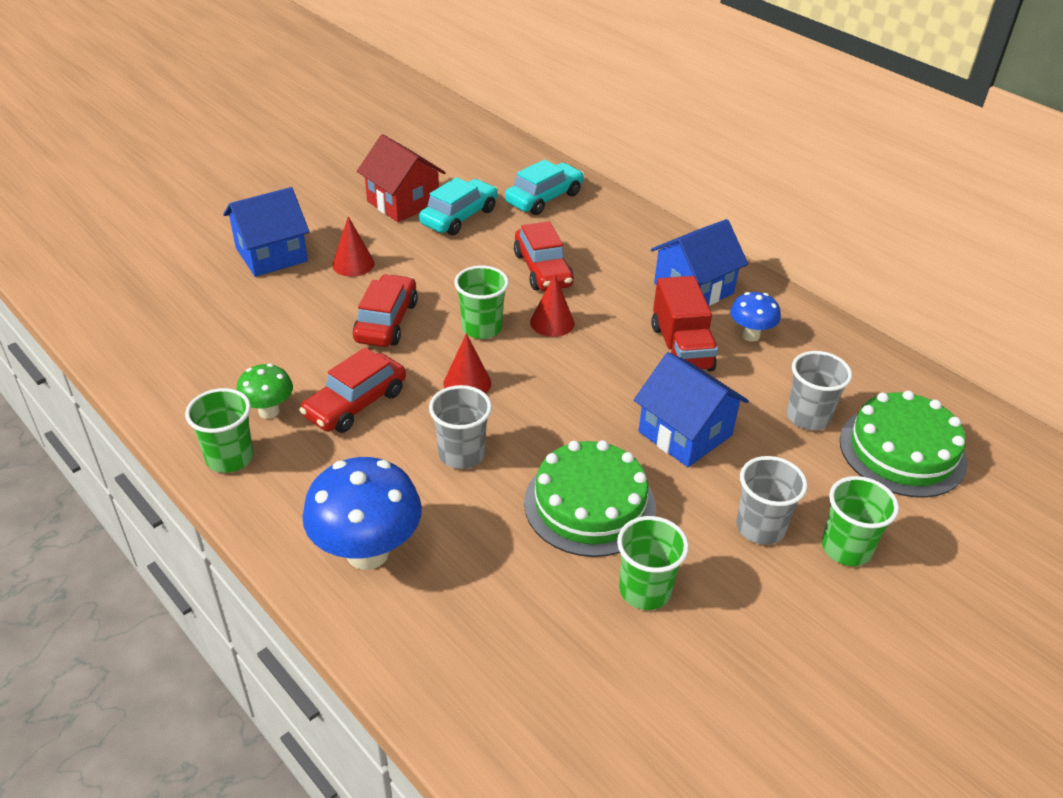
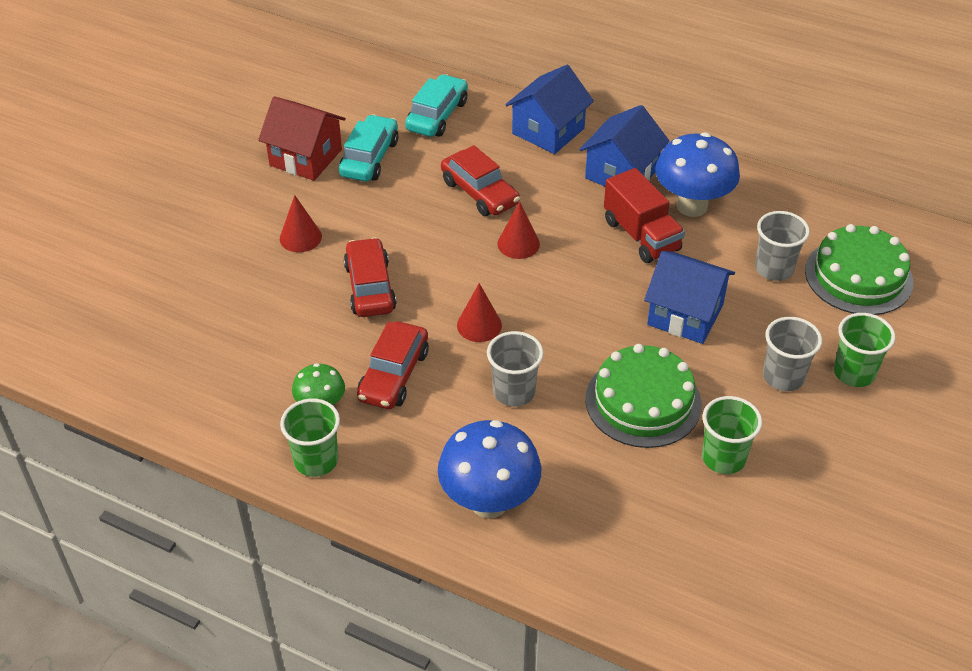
camera: 20 degrees left, 5 degrees up
(271, 255) = (214, 250): blue house -> blue house (548, 131)
(481, 328) = (460, 268): green cup -> none
(750, 335) = (692, 206): blue mushroom -> blue mushroom, size x1.81

